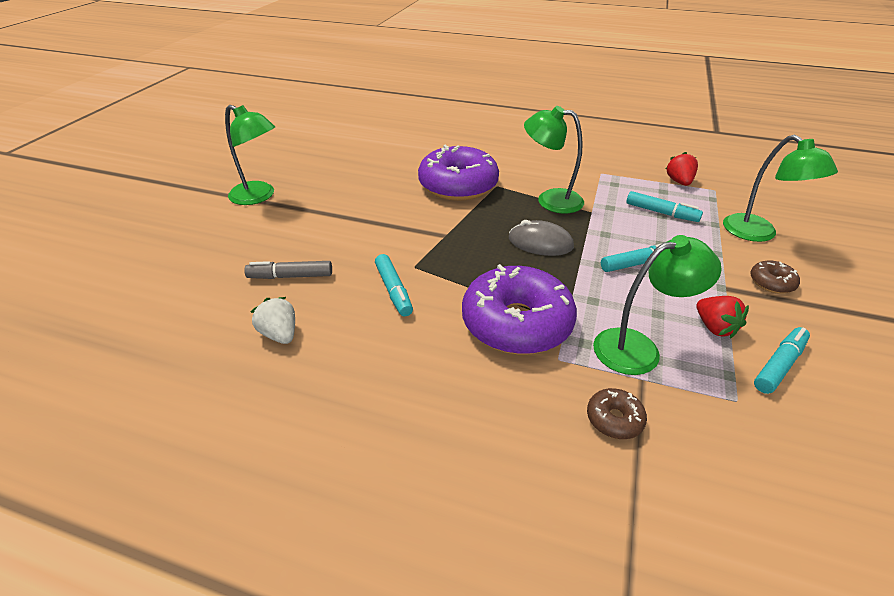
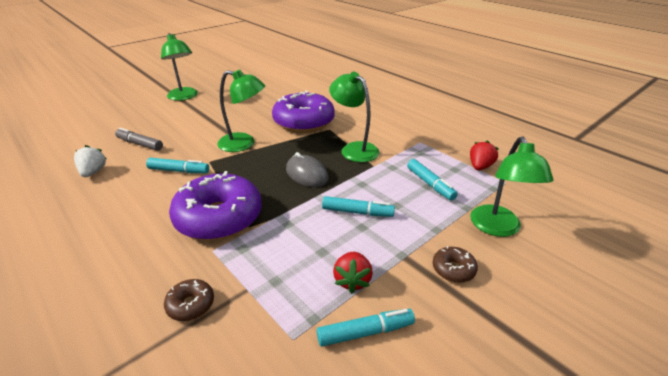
camera: 30 degrees right, 5 degrees down
(394, 290) = (179, 171): turquoise marker -> turquoise marker turned 90 degrees counterclockwise
(638, 348) = (274, 268): green lamp -> green lamp (244, 144)

